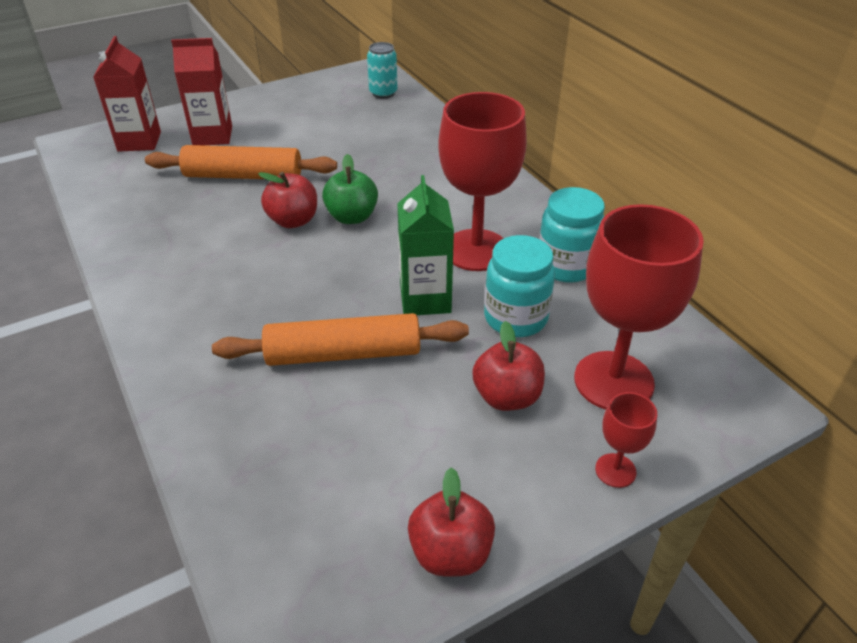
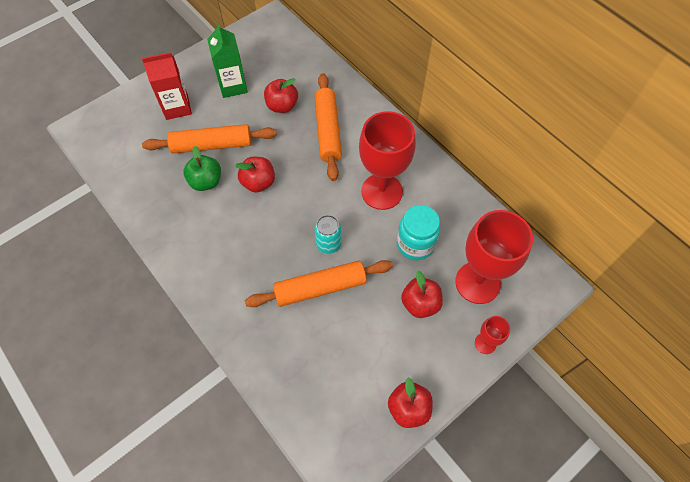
camera: 10 degrees left, 20 degrees up
(139, 141) = (126, 120): red carton -> none
(352, 217) = (296, 173): green apple -> green apple (206, 181)
(356, 148) = (282, 106): none -> red apple
(383, 93) = (286, 44): turquoise can -> turquoise can (328, 244)
(413, 178) = (327, 131): none -> orange rolling pin
(425, 299) = (358, 237): green carton -> green carton (233, 86)
(566, 266) = (439, 197): turquoise jar -> none

